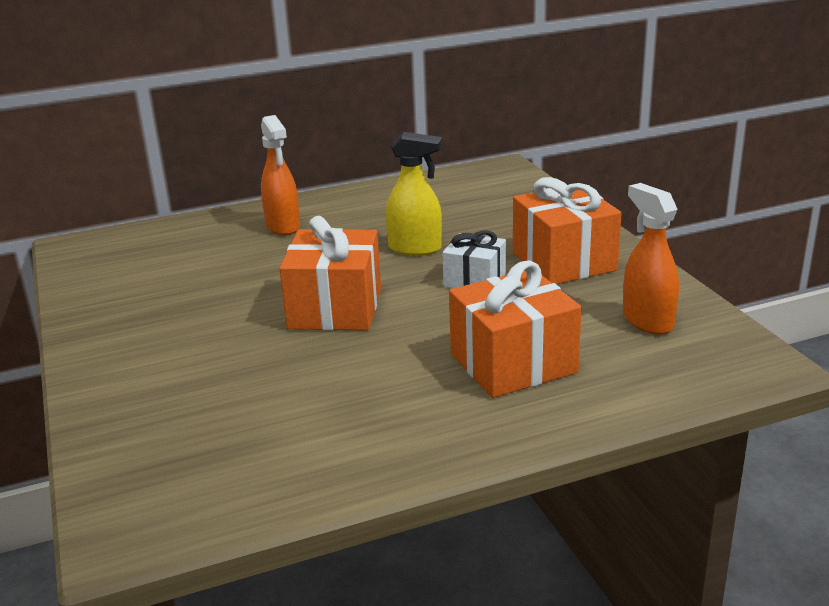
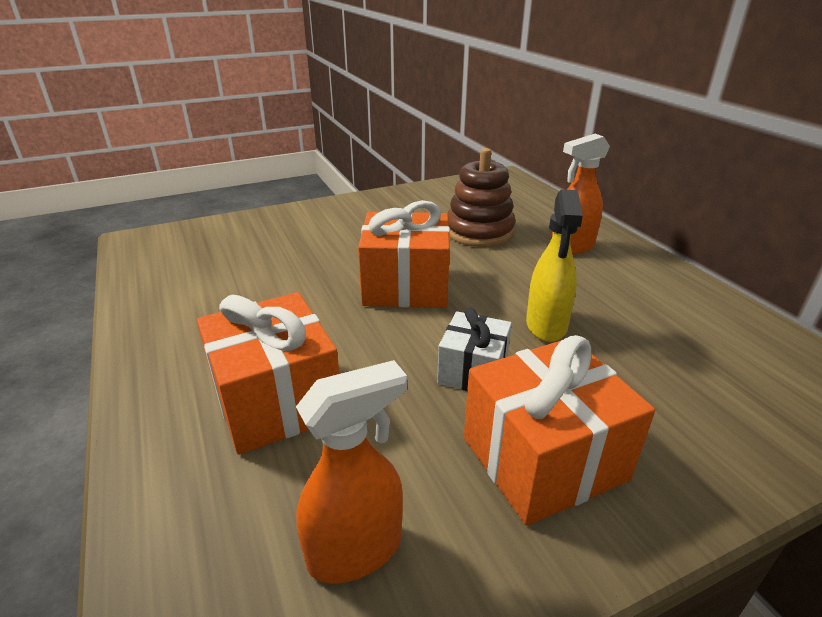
camera: 85 degrees right, 5 degrees up
(227, 267) = (479, 232): none -> brown stacking toy

